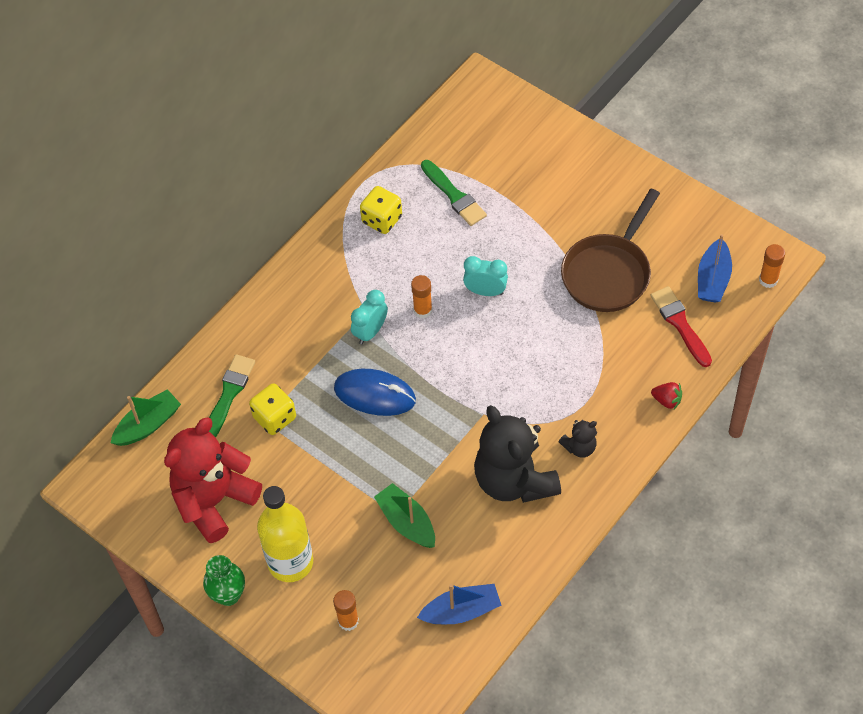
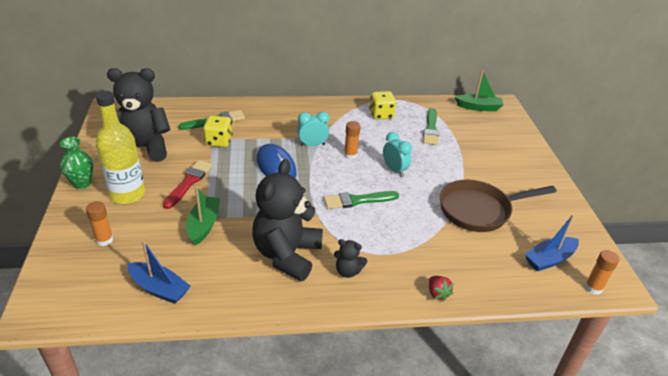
camera: 40 degrees right, 20 degrees down
(148, 425) = (168, 107): green boat -> green boat (478, 107)
(214, 501) = (142, 148): red teddy bear -> black teddy bear
(498, 363) = (357, 200): none -> green brush
(680, 324) = (497, 264): red brush -> red brush (189, 182)

